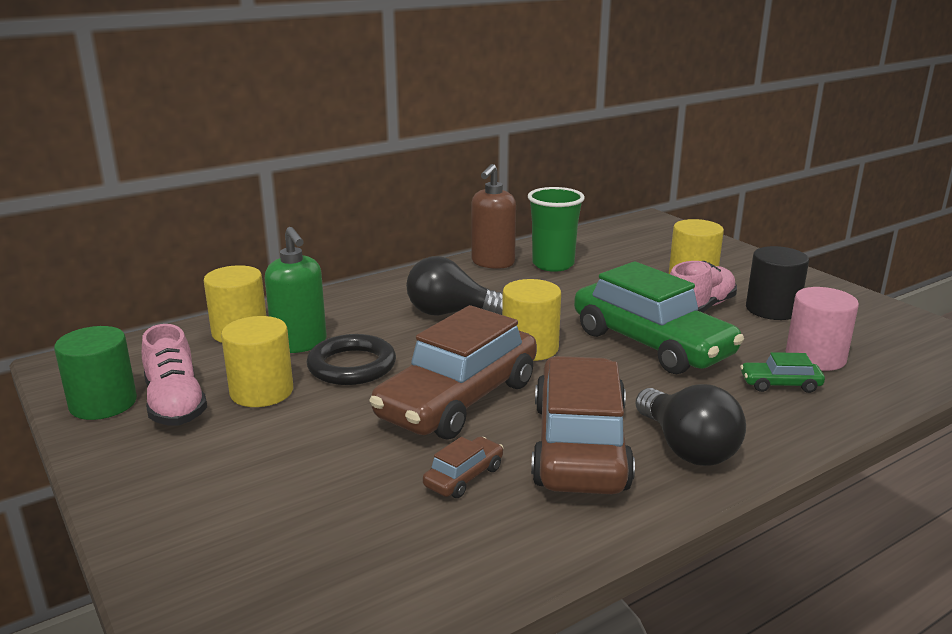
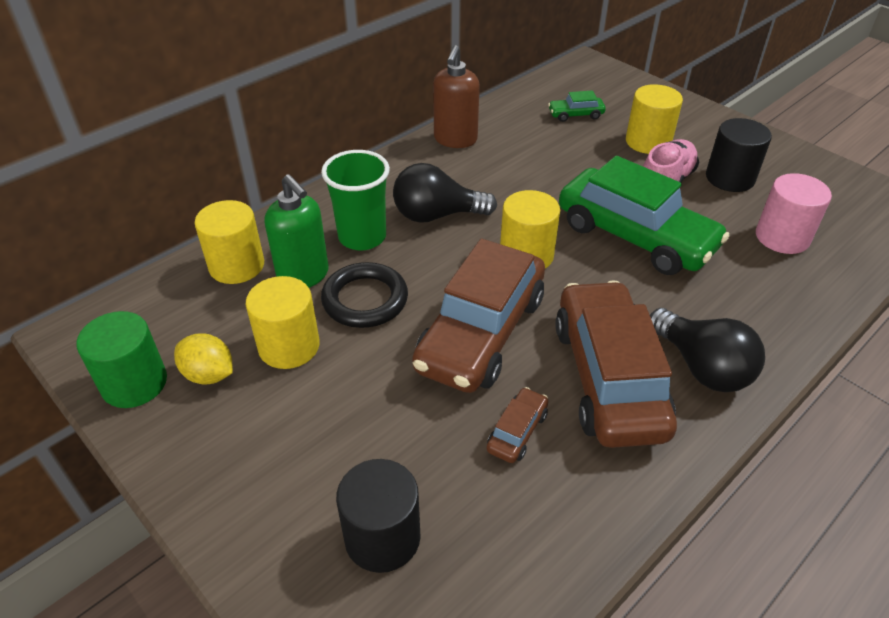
camera: 10 degrees left, 20 degrees up
(175, 404) = (209, 374): pink shoe -> yellow lemon
(287, 541) = (382, 537): none -> black cylinder
(553, 264) = (514, 136): green cup -> green cup (362, 237)
(780, 384) = (760, 276): green car -> green car (575, 115)

